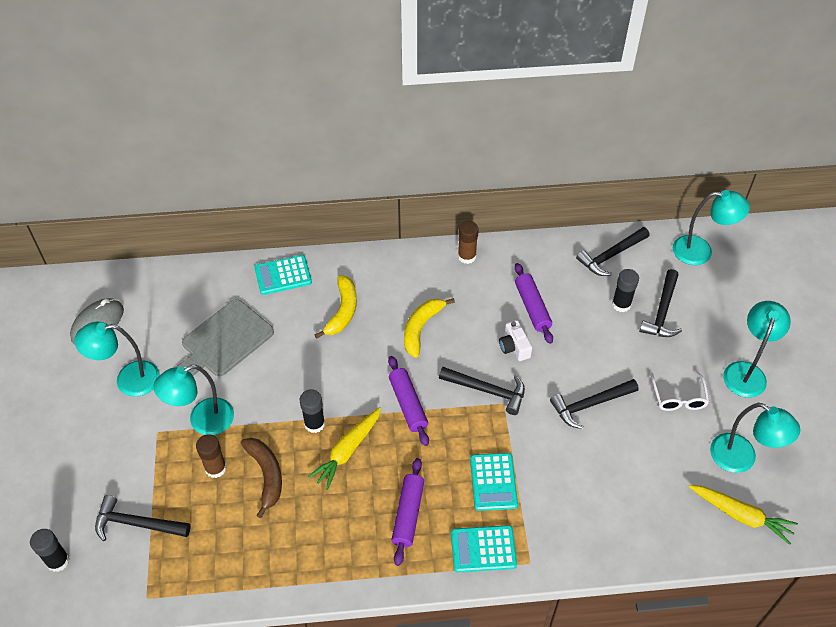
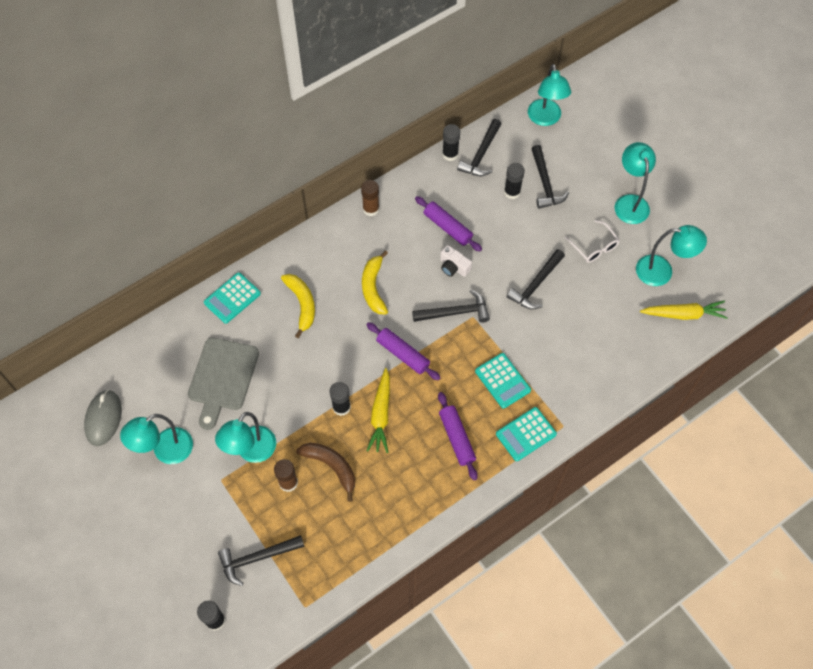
camera: 30 degrees left, 10 degrees up
(579, 242) = (450, 154): none -> black glue stick
(701, 251) = (545, 119): turquoise lamp -> turquoise lamp turned 105 degrees clockwise

